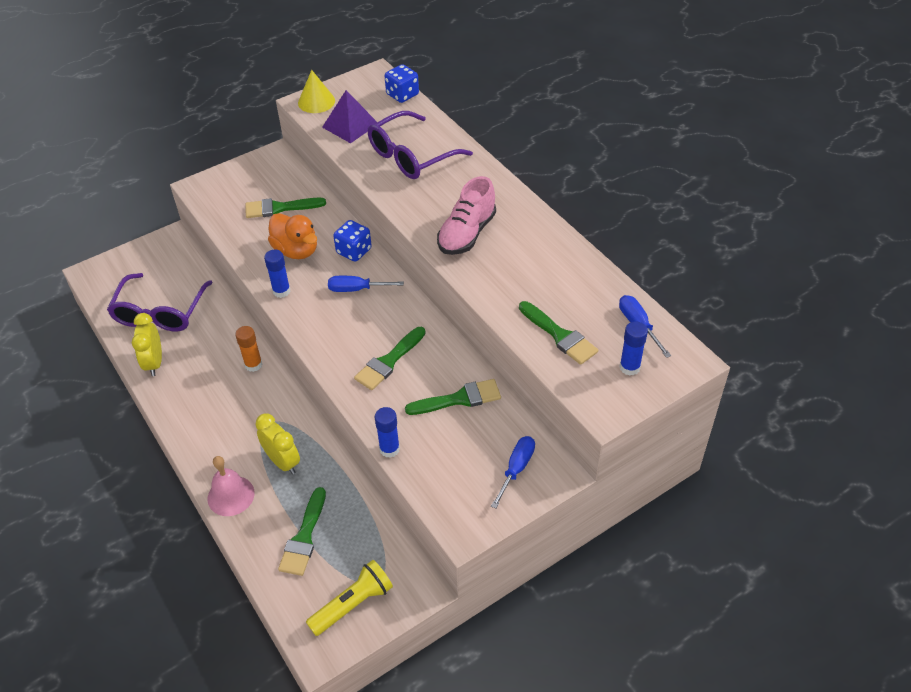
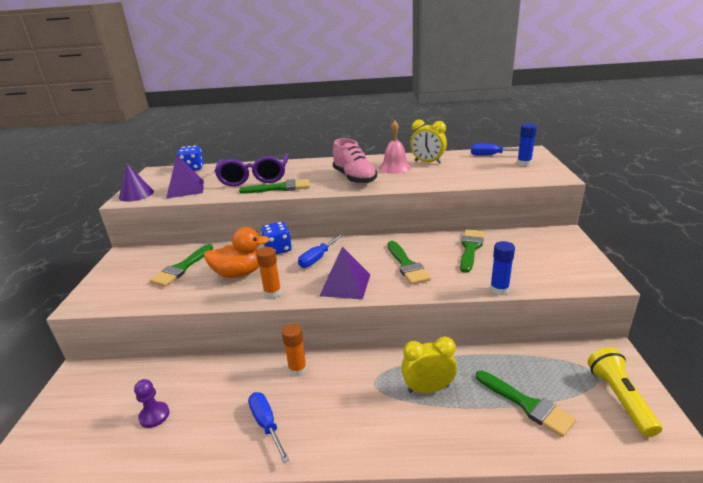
camera: 55 degrees left, 20 degrees down
(154, 363) = (213, 445): yellow clock -> yellow clock (427, 162)
(160, 312) = (154, 415): purple glasses -> purple pawn
(231, 495) = (445, 443): pink bell -> pink bell (395, 167)
(281, 291) = (272, 293): blue glue stick -> orange glue stick
(316, 101) = (136, 194): yellow cone -> purple cone
(325, 333) = (345, 285): none -> purple pyramid
(516, 469) = (552, 245): blue screwdriver -> blue screwdriver (266, 424)
(559, 335) = (479, 174): green brush -> green brush (280, 188)

